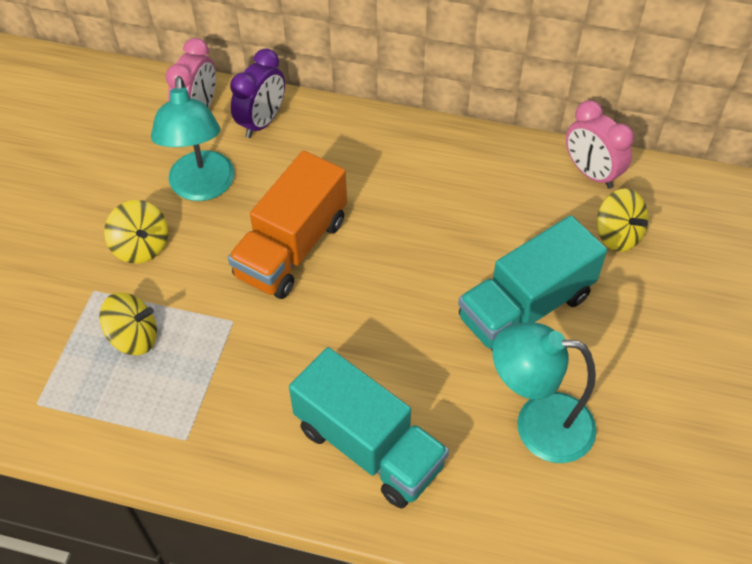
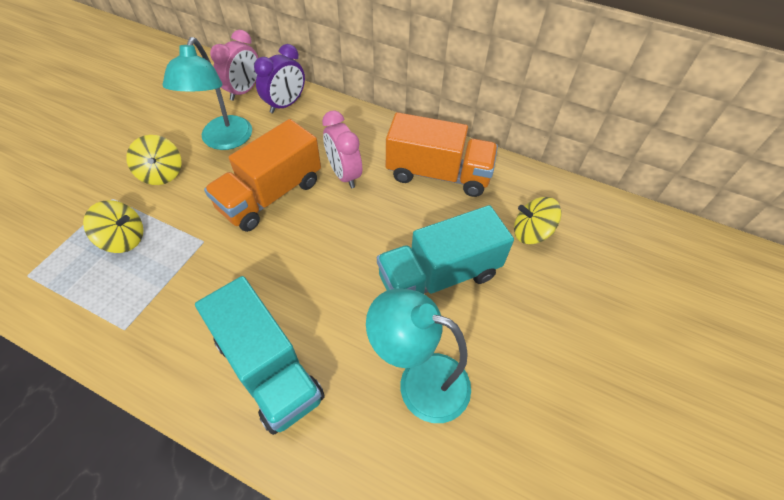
camera: 10 degrees right, 0 degrees up
(488, 182) = (438, 174): none -> orange truck
(591, 173) = (521, 182): pink clock -> pink clock (344, 174)
(617, 235) = (531, 232): yellow spinning top -> yellow spinning top turned 120 degrees clockwise

